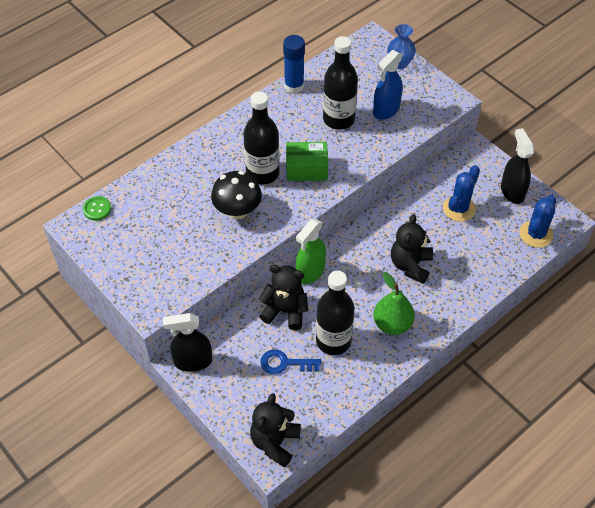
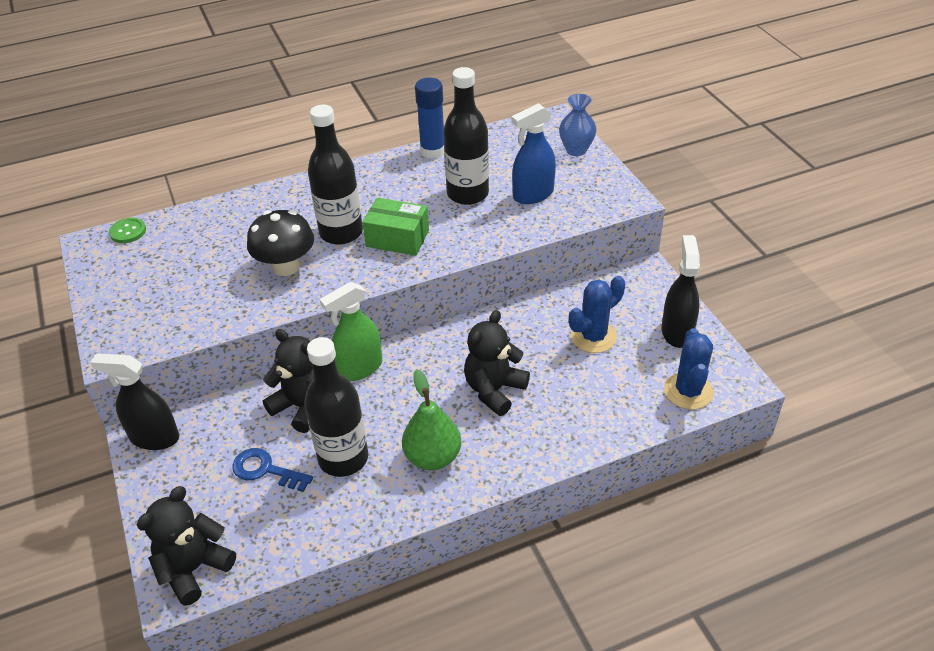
camera: 20 degrees right, 10 degrees down
(536, 234) = (688, 391): blue cactus -> blue cactus turned 45 degrees counterclockwise

